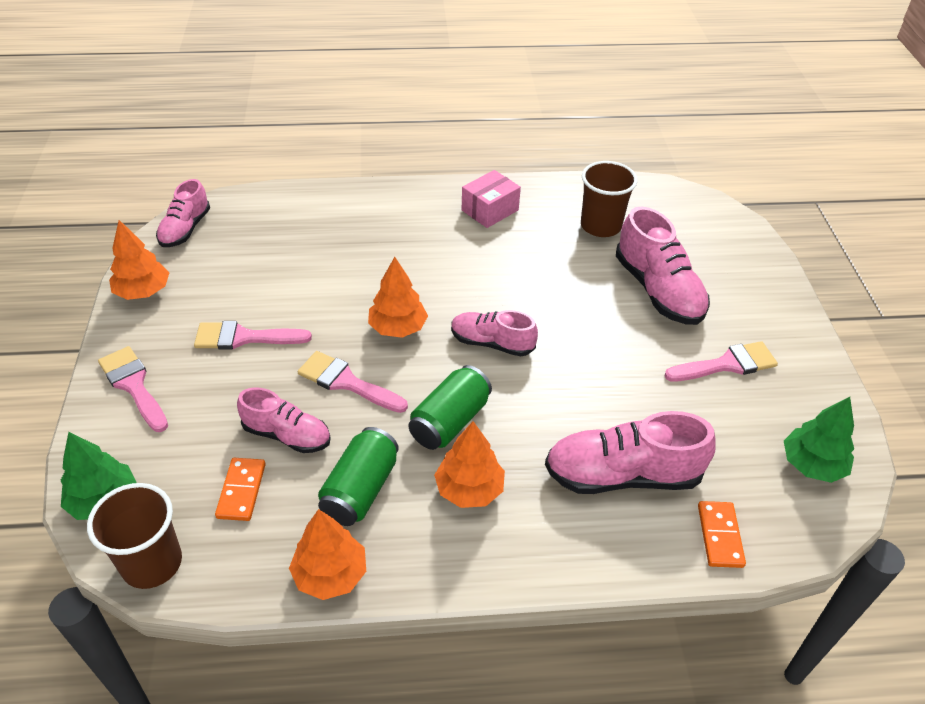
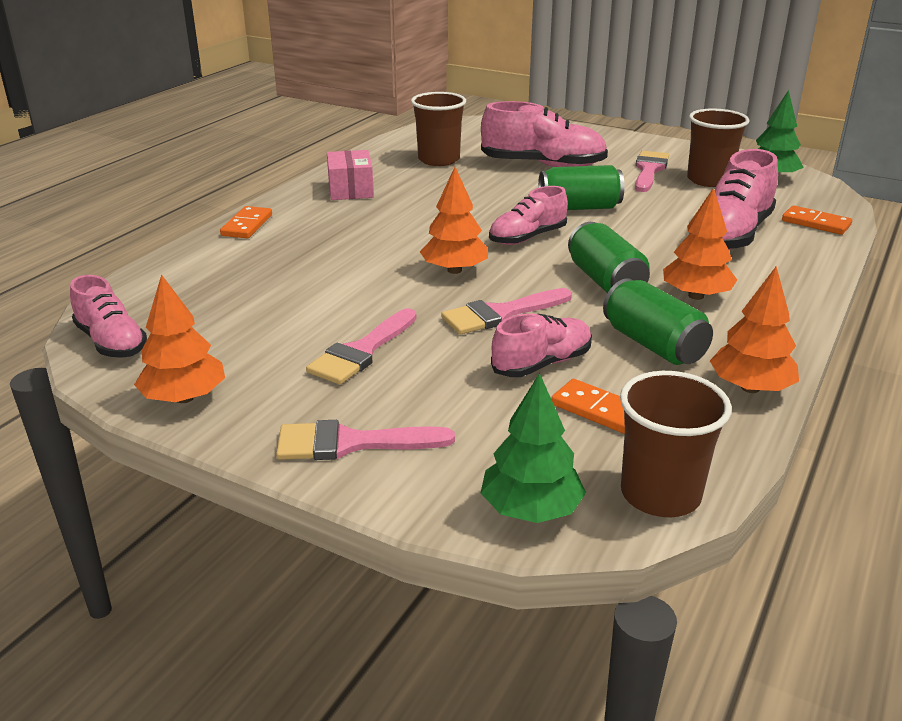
camera: 55 degrees left, 15 degrees down
(382, 195) = (247, 225): none -> orange domino
(584, 350) = (579, 208): none -> green can
(749, 417) = (709, 180): none -> brown cup

